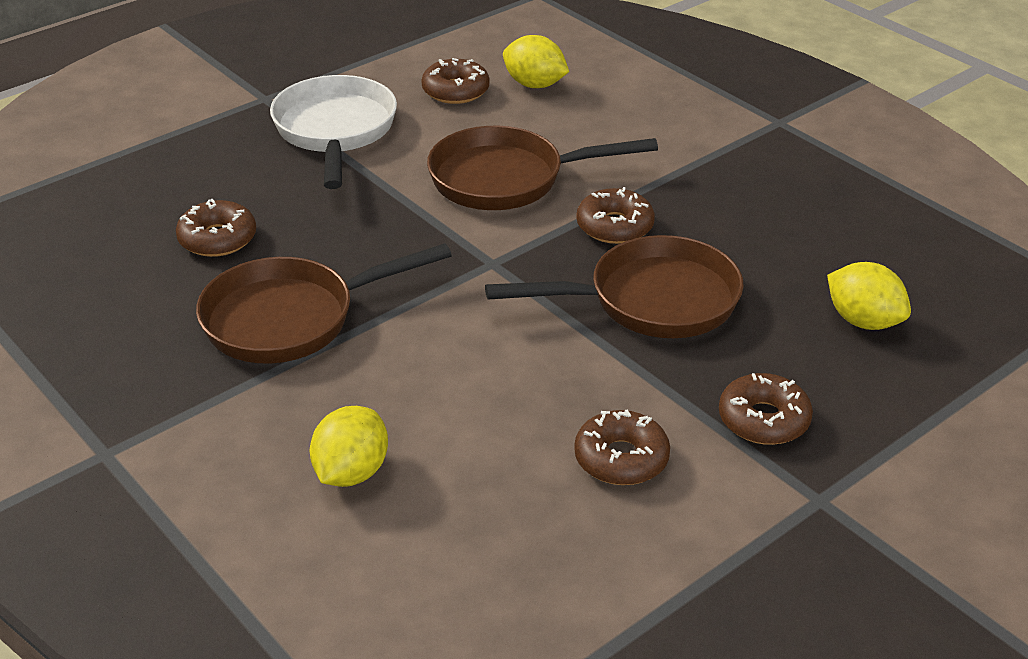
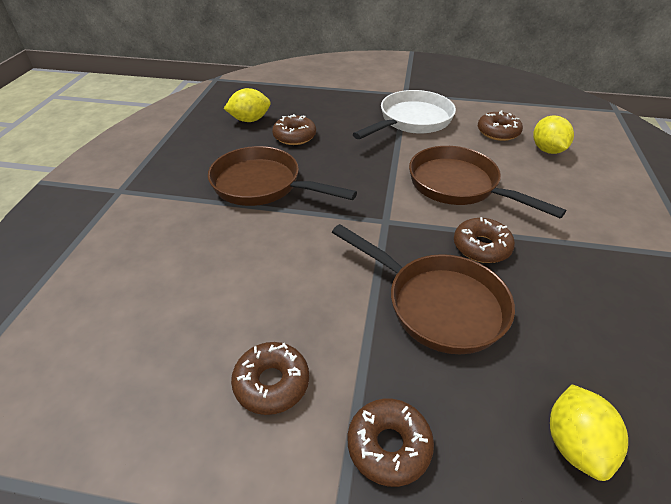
camera: 50 degrees right, 5 degrees up
(351, 472) = (163, 271): yellow lemon -> yellow lemon (250, 120)

